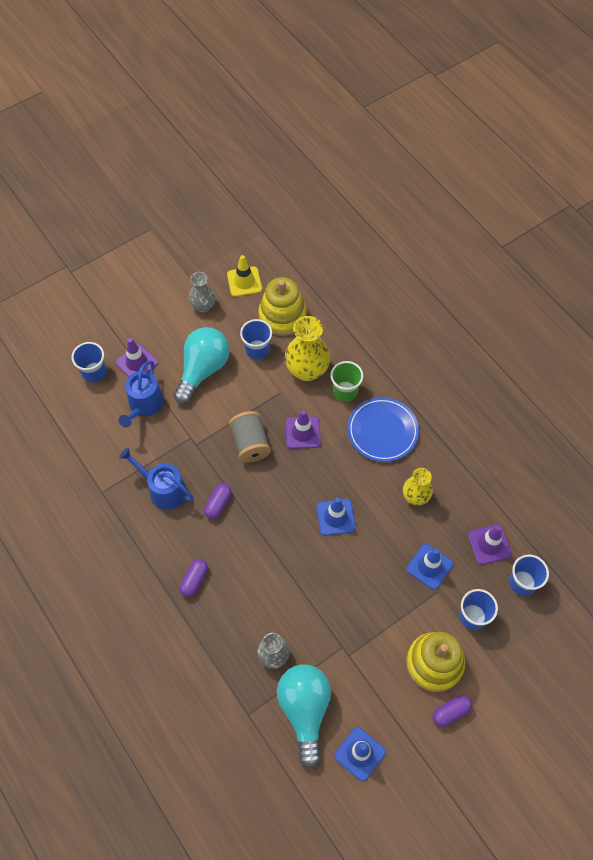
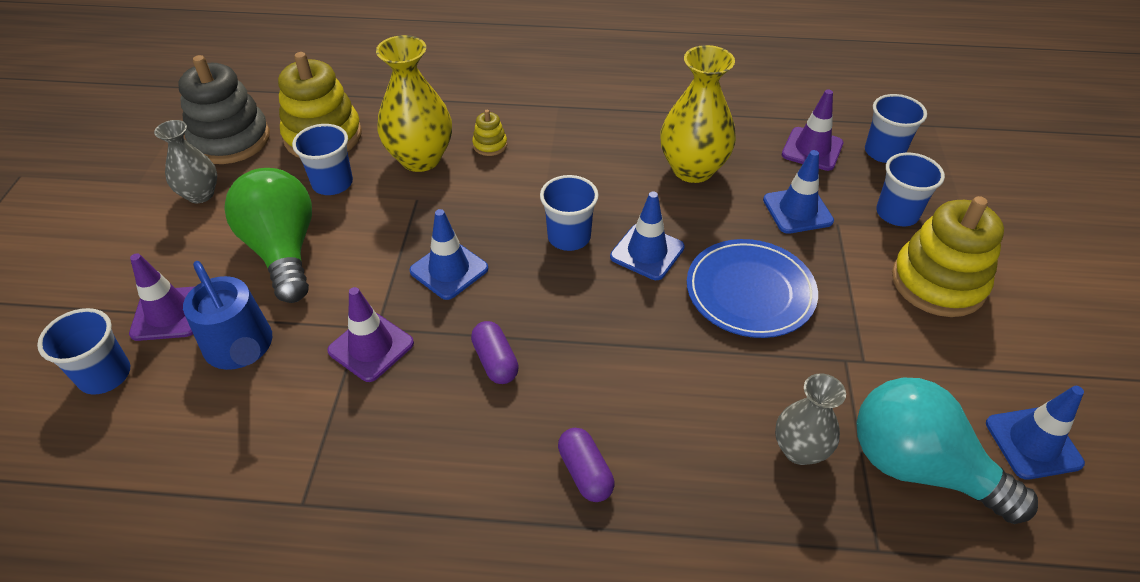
camera: 50 degrees left, 15 degrees down
(163, 489) = (397, 413): blue watering can -> none
(203, 370) = (283, 250): turquoise light bulb -> green light bulb
(244, 282) = (230, 140): yellow traffic cone -> grey stacking toy
(250, 444) = (449, 270): grey spool -> blue traffic cone
(302, 432) = (496, 212): purple traffic cone -> purple traffic cone (371, 347)
(315, 476) = (569, 237): none -> blue cup
(345, 391) = (490, 145): green cup -> yellow stacking toy
(382, 431) = (578, 146): blue plate -> blue plate (750, 292)
(415, 496) = (692, 169): yellow vase -> yellow vase, size x1.61
(450, 712) = (1021, 308): purple capsule -> none

